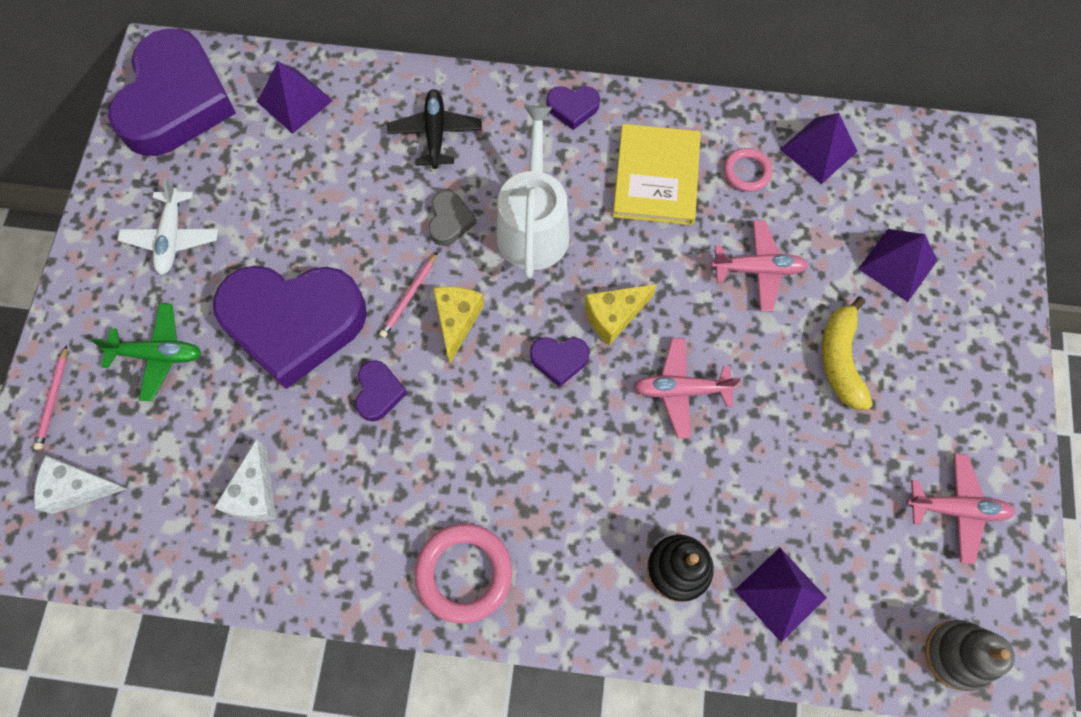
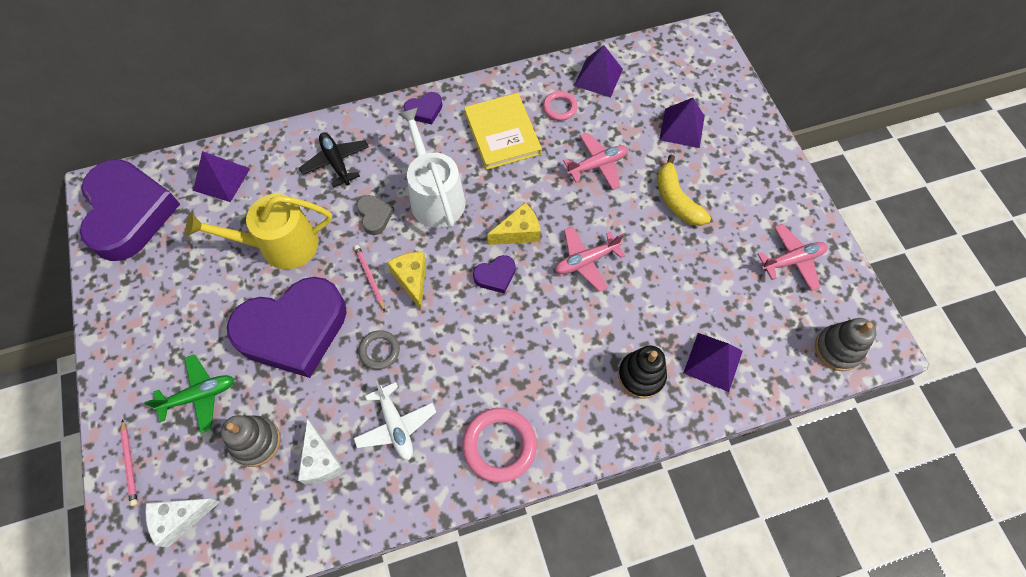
camera: 25 degrees left, 5 degrees down
(172, 237) = (171, 309): white plane -> white plane (396, 425)
(194, 438) = (256, 442): none -> grey stacking toy
(325, 212) = (281, 245): none -> yellow watering can
(379, 392) = (379, 351): purple heart -> grey ring
(409, 297) = (370, 278): pink pencil -> pink pencil turned 150 degrees clockwise
(614, 316) = (518, 232): yellow cheese -> yellow cheese turned 150 degrees counterclockwise

